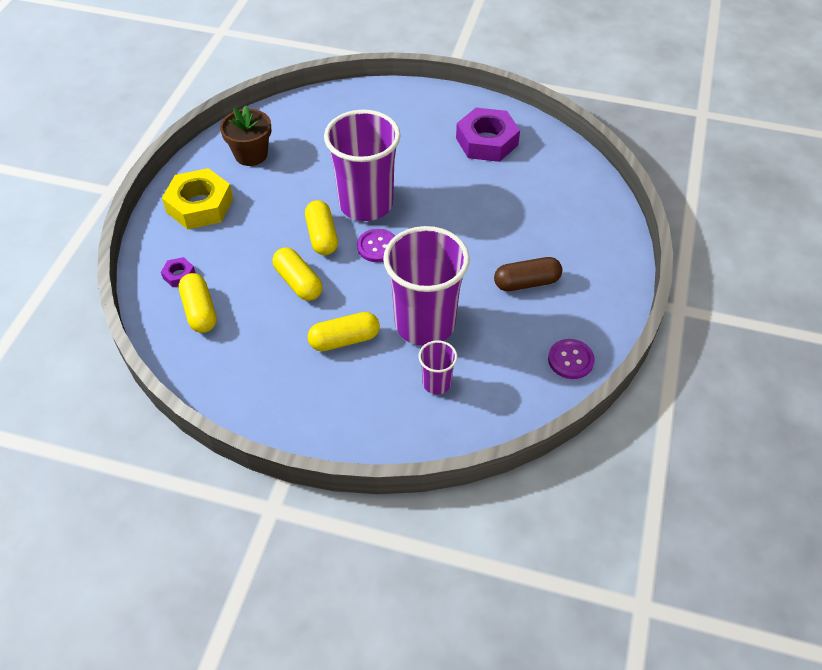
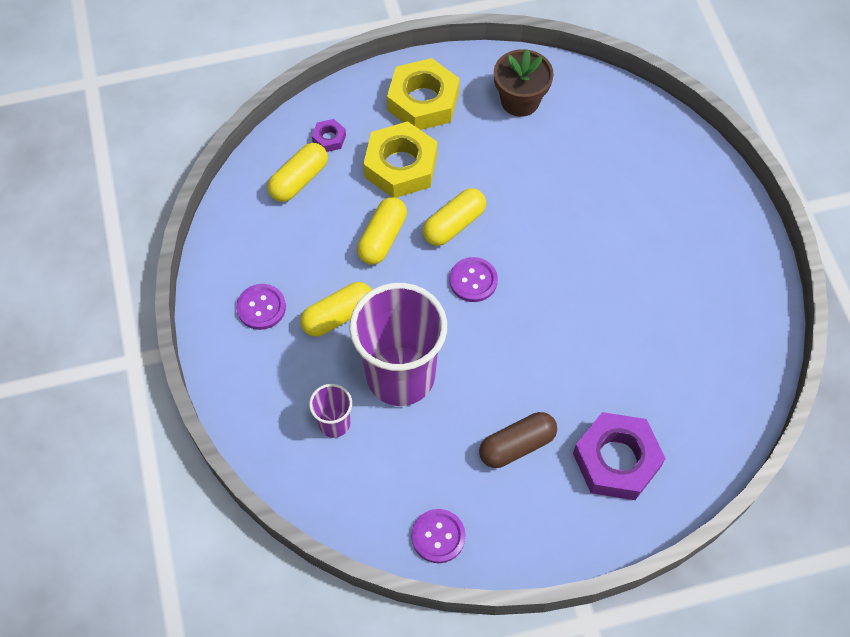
camera: 60 degrees right, 10 degrees up
(244, 243) = (401, 166): none -> yellow nut
(297, 387) = (261, 307): none -> purple button
(344, 340) = (338, 316): yellow capsule -> yellow capsule turned 75 degrees counterclockwise
(366, 204) = (524, 239): purple cup -> none
(486, 141) = (704, 304): purple nut -> purple nut (616, 460)
(526, 282) = (517, 445): brown capsule -> brown capsule turned 75 degrees counterclockwise

